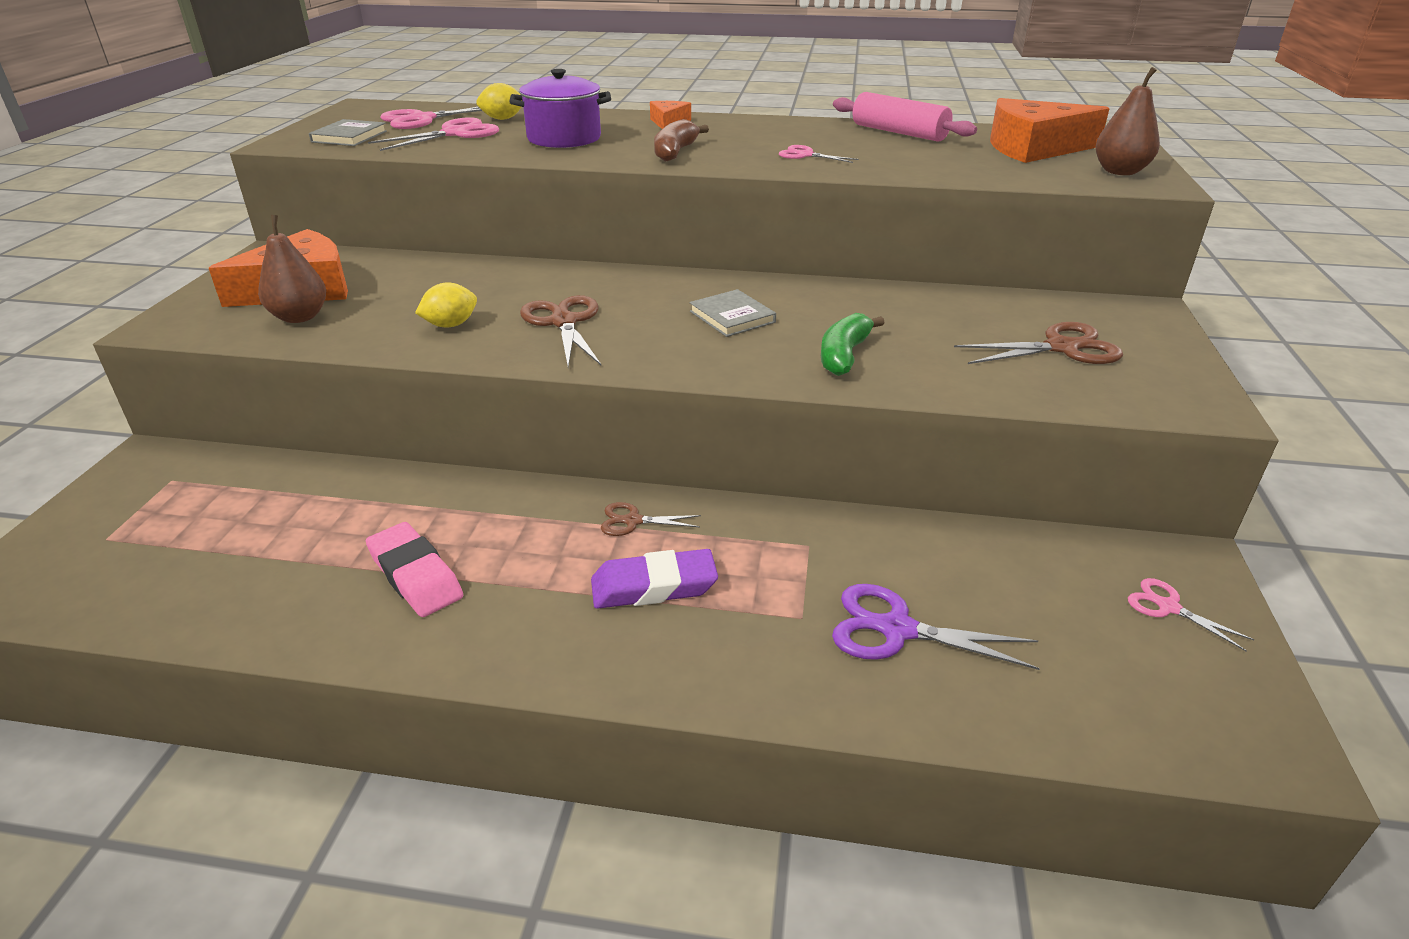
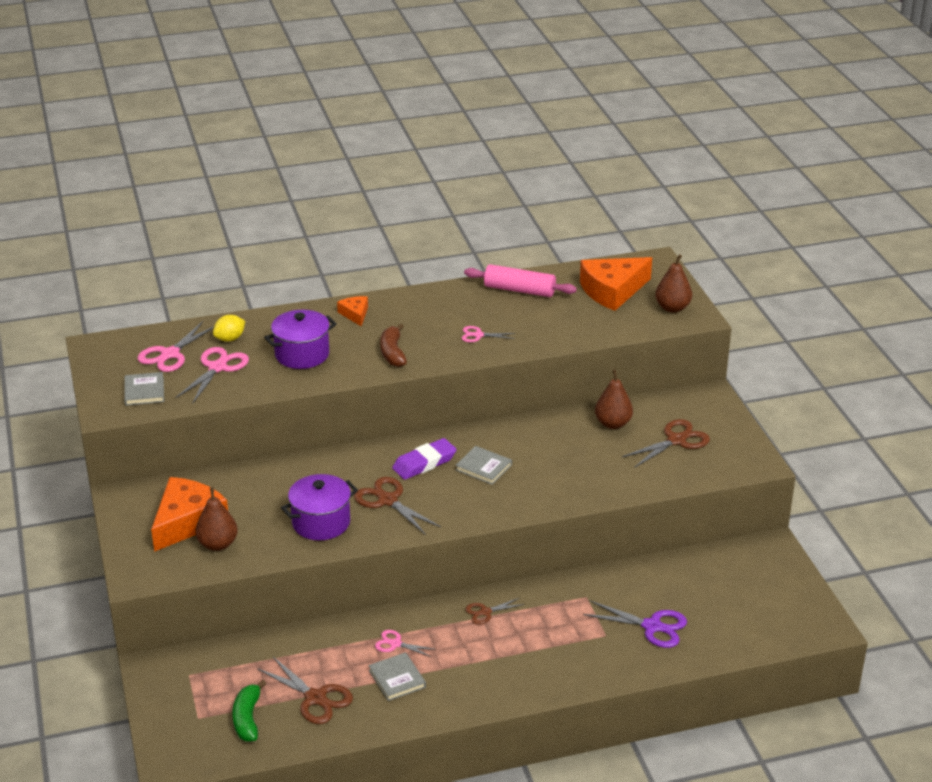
camera: 25 degrees left, 0 degrees up
(277, 565) = (316, 698): none -> brown scissors
(415, 576) = (397, 679): pink eraser -> grey book
(450, 325) = (321, 522): yellow lemon -> purple pot
(654, 586) = (524, 643): purple eraser -> purple eraser (424, 463)
(844, 355) = (566, 480): green banana -> green banana (247, 719)
(896, 629) = (652, 626): purple scissors -> purple scissors turned 150 degrees counterclockwise
(966, 310) = (613, 424): none -> brown pear
(1168, 607) = (768, 575): pink scissors -> pink scissors (395, 644)

